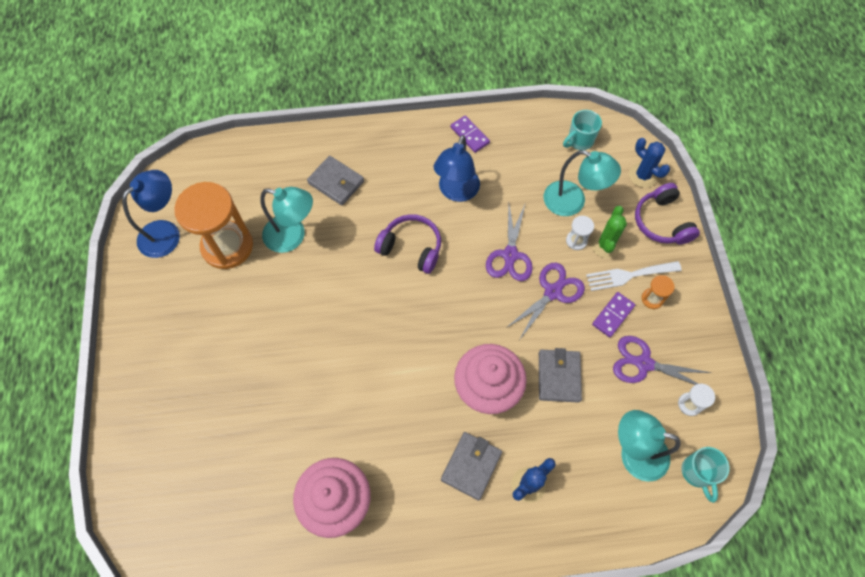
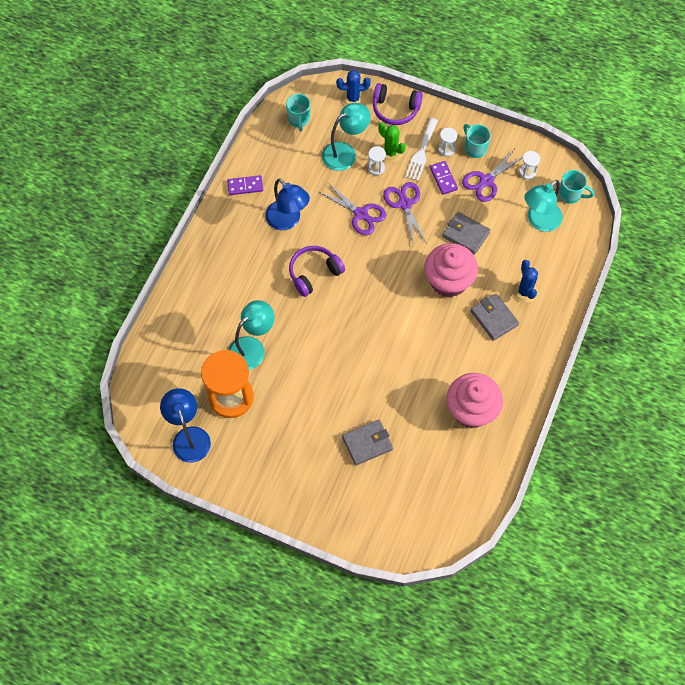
camera: 60 degrees left, 0 degrees up
(336, 182) = (225, 296): grey wallet -> grey wallet (367, 443)
(652, 299) = (446, 149): orange hourglass -> white hourglass
(676, 328) = (475, 148): none -> turquoise mug

